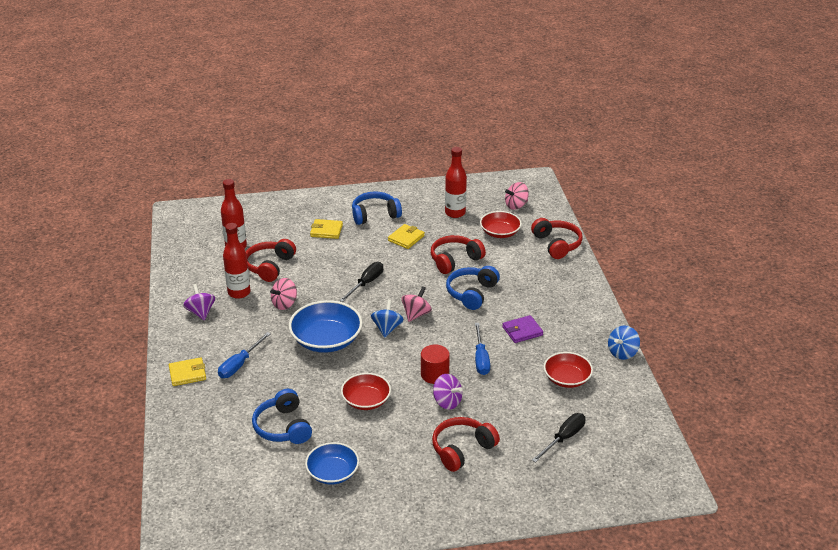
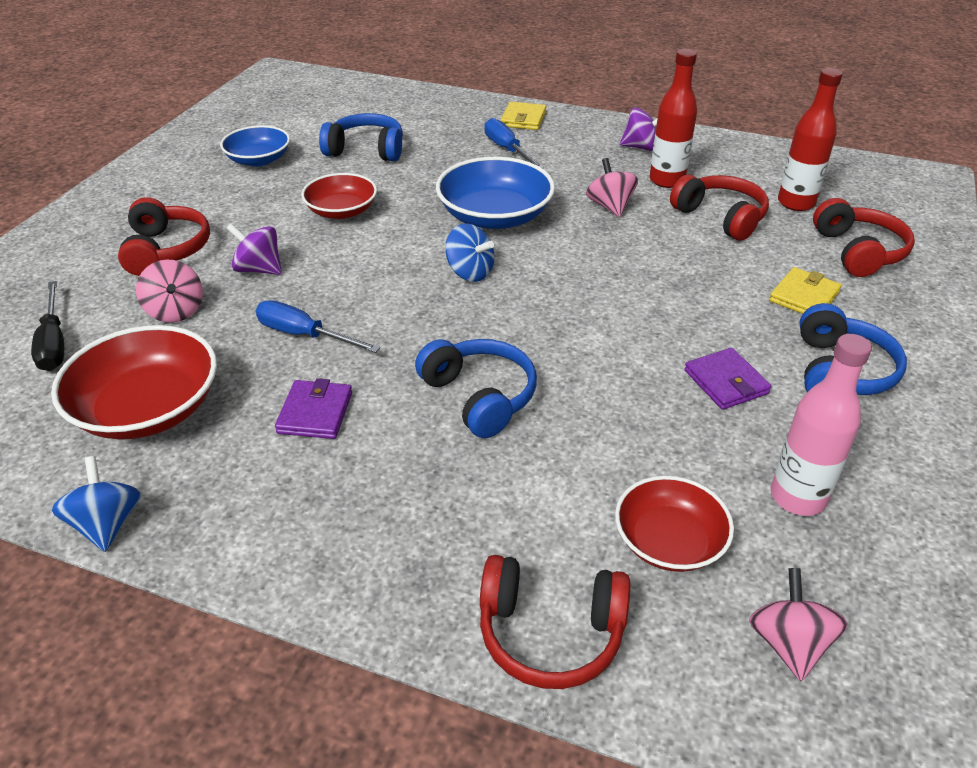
camera: 120 degrees right, 5 degrees up
(366, 283) = (606, 289): black screwdriver -> none
(406, 238) = (726, 382): yellow wallet -> purple wallet
(416, 314) = (478, 311): pink spinning top -> pink spinning top (176, 311)
(434, 374) = (323, 279): red cylinder -> none
(447, 402) = (259, 269): purple spinning top -> purple spinning top turned 45 degrees clockwise
(454, 260) = (604, 418): red headphones -> red headphones (858, 251)
(455, 213) = (797, 497): red bottle -> pink bottle
(567, 378) = (148, 408): red bowl -> red bowl, size x1.56

